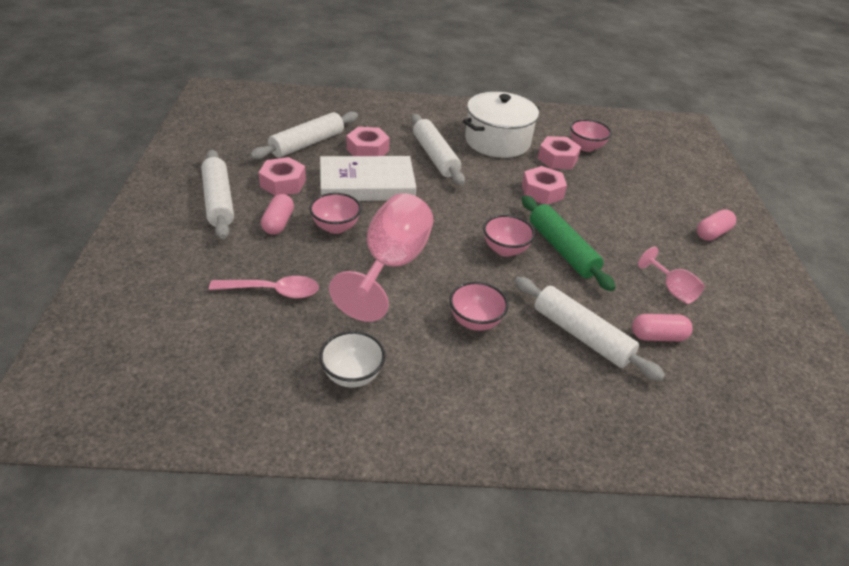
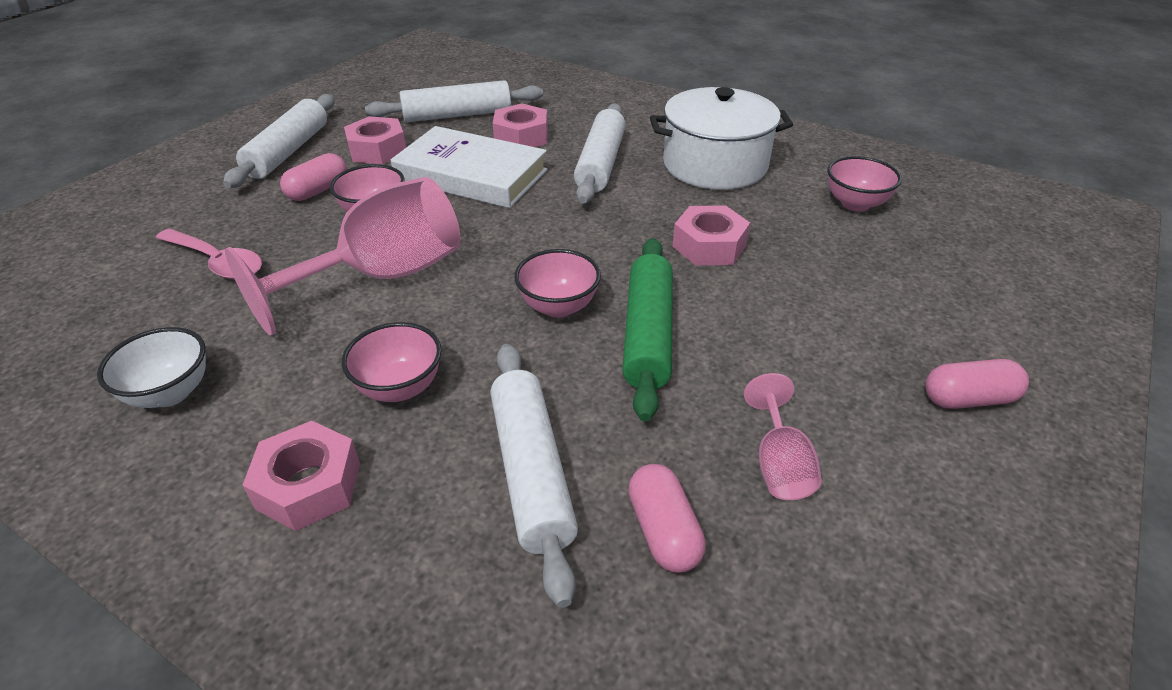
camera: 35 degrees right, 0 degrees up
(557, 159) = (786, 208): pink nut -> pink nut (308, 485)
(657, 336) = (663, 531): pink capsule -> pink capsule turned 45 degrees clockwise

